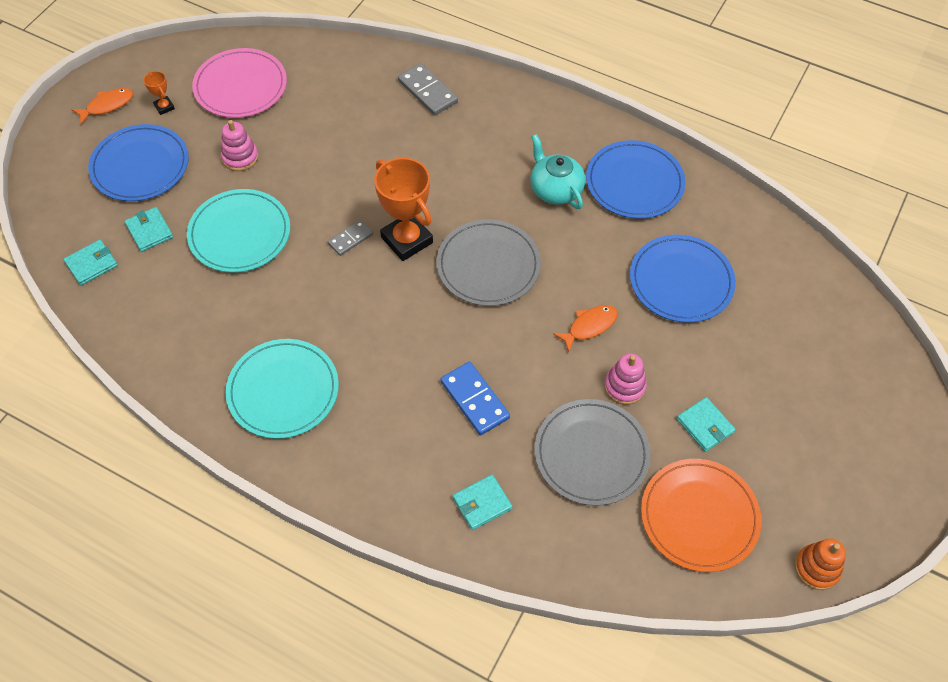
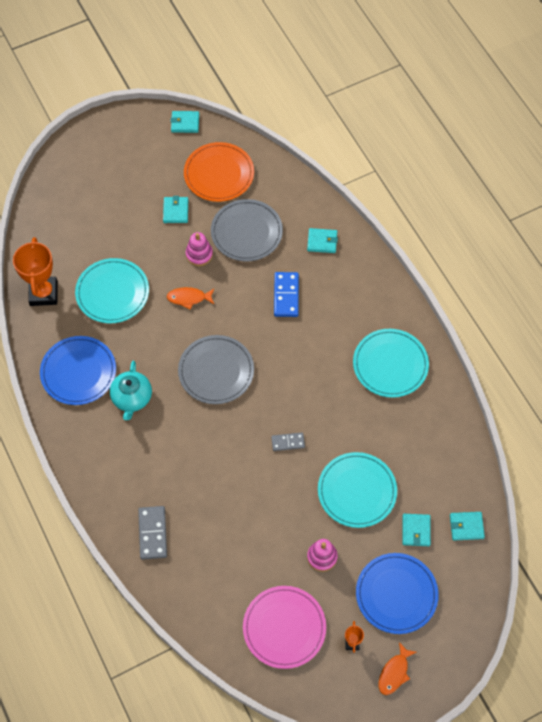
camera: 145 degrees left, 5 degrees up
(107, 105) = (394, 673): orange fish -> orange fish turned 60 degrees counterclockwise
(406, 240) = (253, 419): orange trophy -> orange trophy (43, 293)
(681, 281) = (112, 292): blue plate -> turquoise plate
(817, 568) = (185, 123): orange stacking toy -> turquoise wallet

